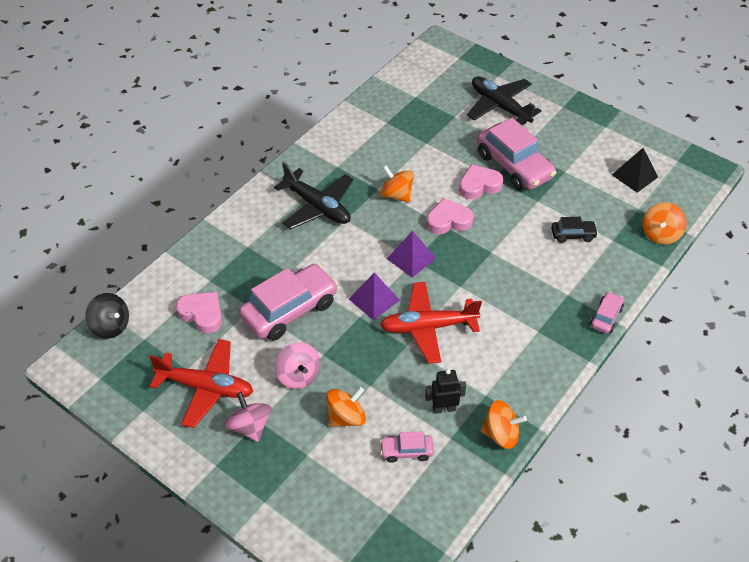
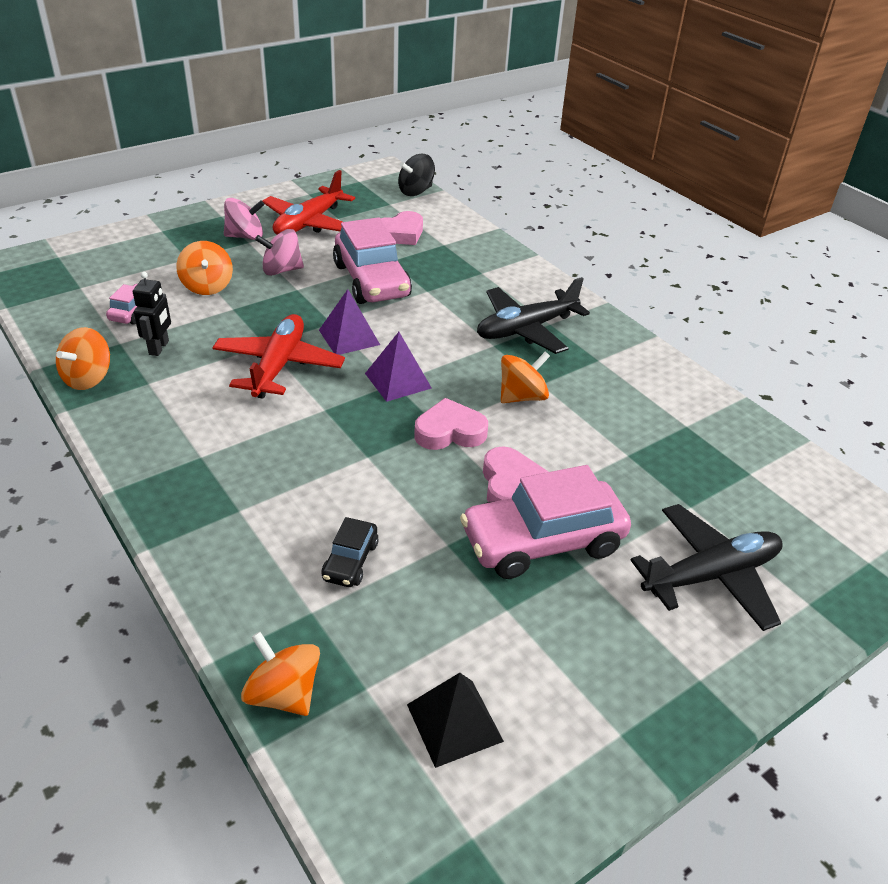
camera: 105 degrees right, 10 degrees down
(448, 220) = (450, 432): pink heart -> pink heart turned 105 degrees counterclockwise
(606, 317) = (168, 537): pink car -> none

